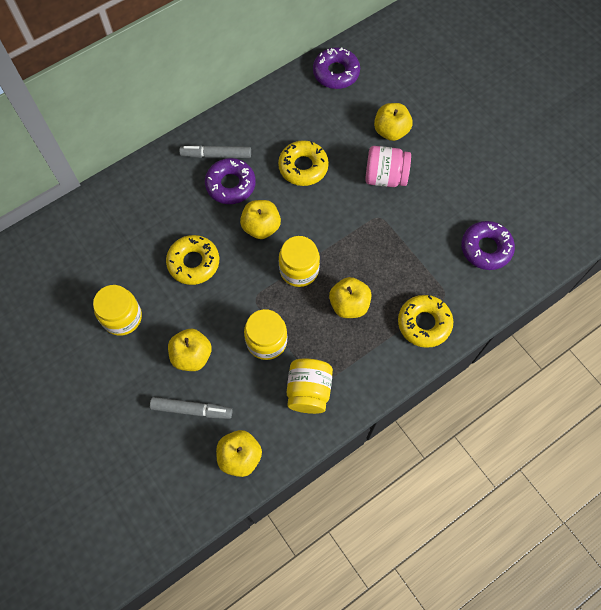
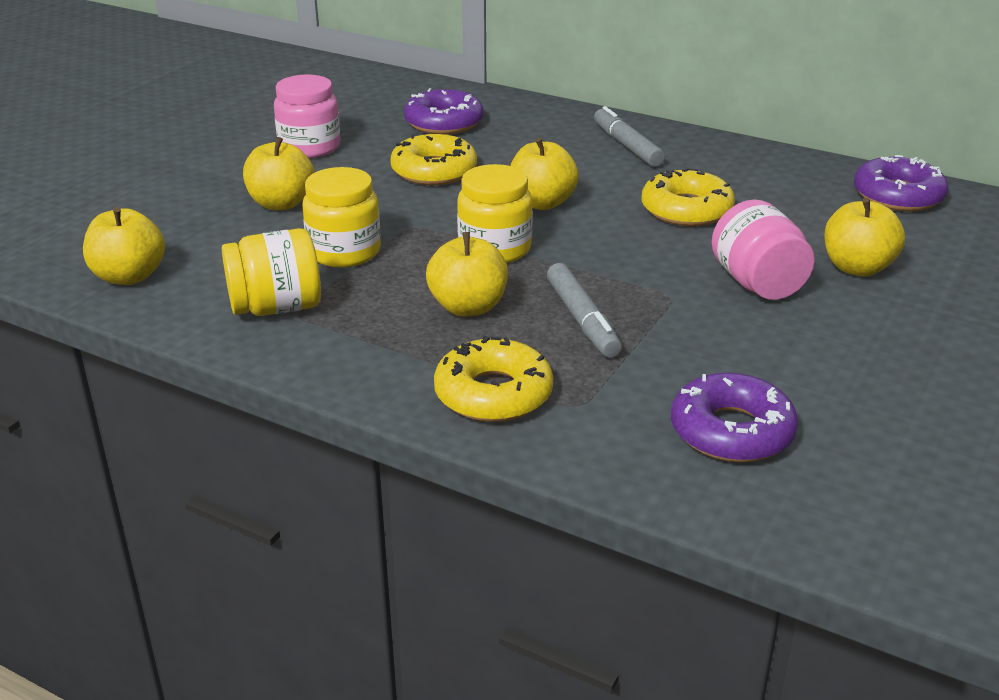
camera: 65 degrees right, 35 degrees down
(122, 317) = (309, 147): yellow jar -> pink jar
(191, 409) = (192, 223): grey marker -> grey marker (582, 320)
(230, 185) = (589, 166): purple donut -> purple donut (444, 123)

